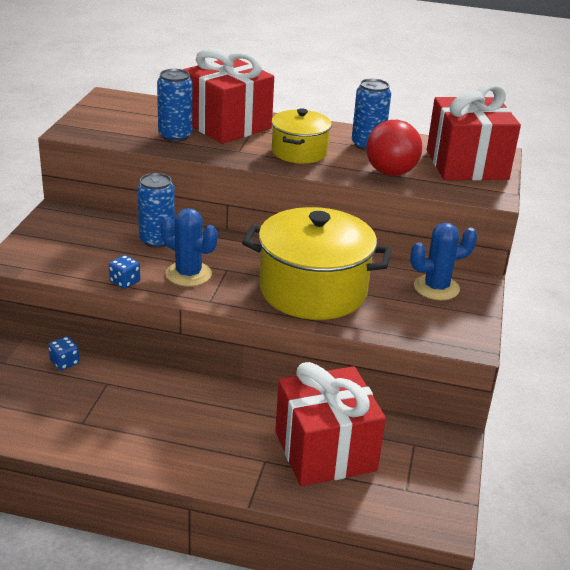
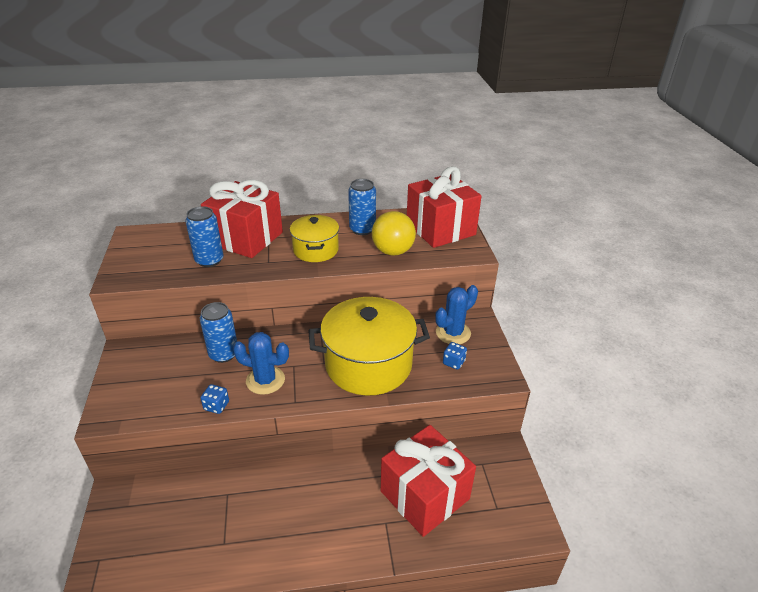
camera: 20 degrees left, 5 degrees up
(64, 362) = (182, 486): blue dice -> blue dice (453, 362)
(390, 173) = (393, 251): red ball -> yellow ball

